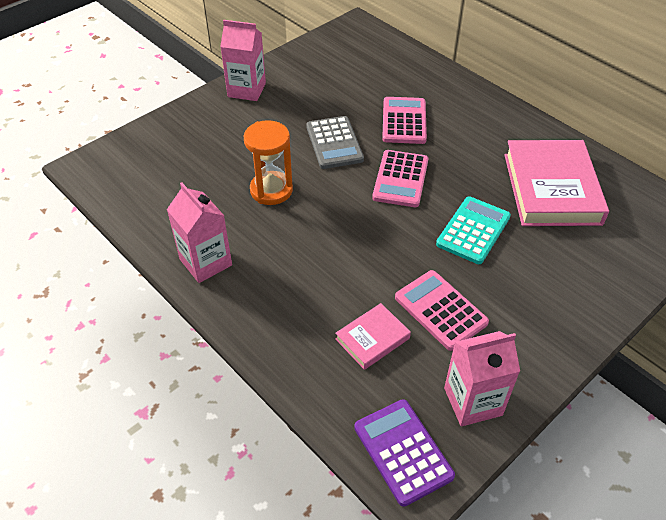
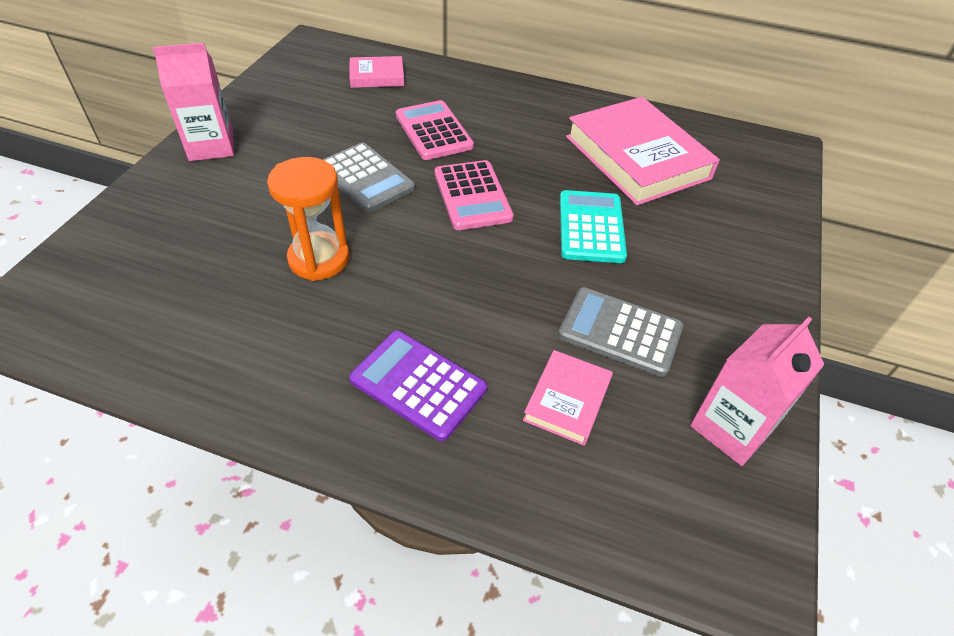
camera: 30 degrees left, 0 degrees up
(205, 262) = (281, 387): pink carton -> none
(389, 65) = (377, 76): none -> pink book
(403, 451) = (702, 534): purple calculator -> purple calculator (418, 385)
(440, 310) = (620, 332): pink calculator -> grey calculator

